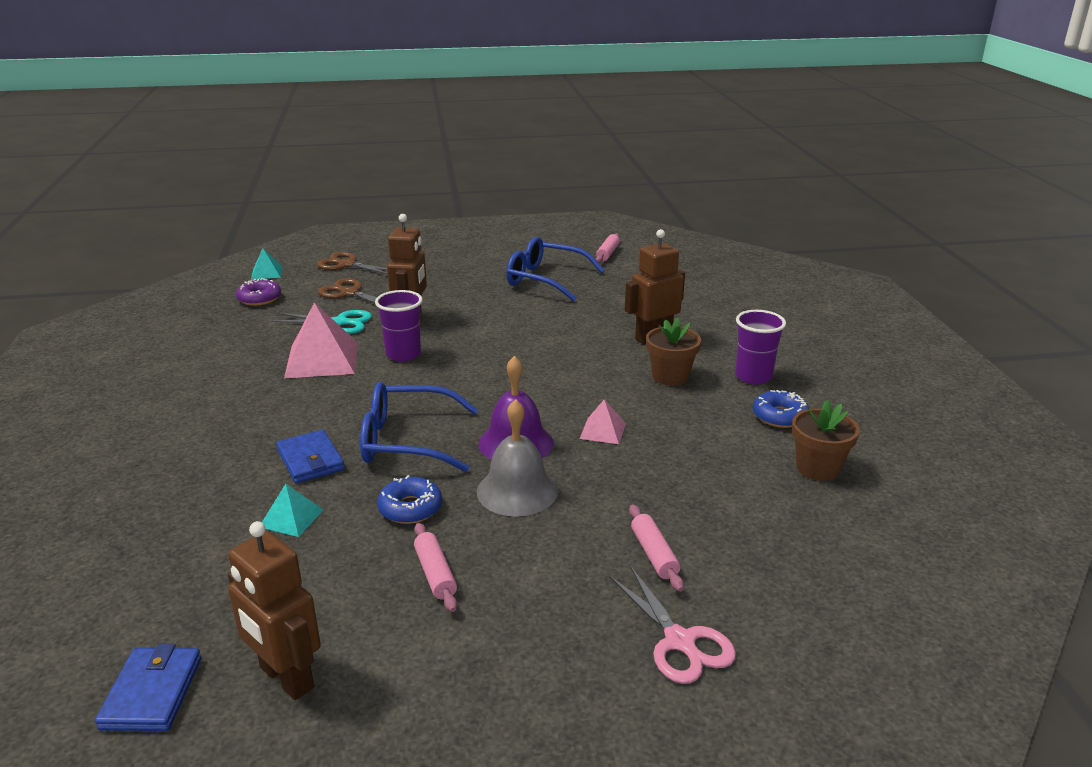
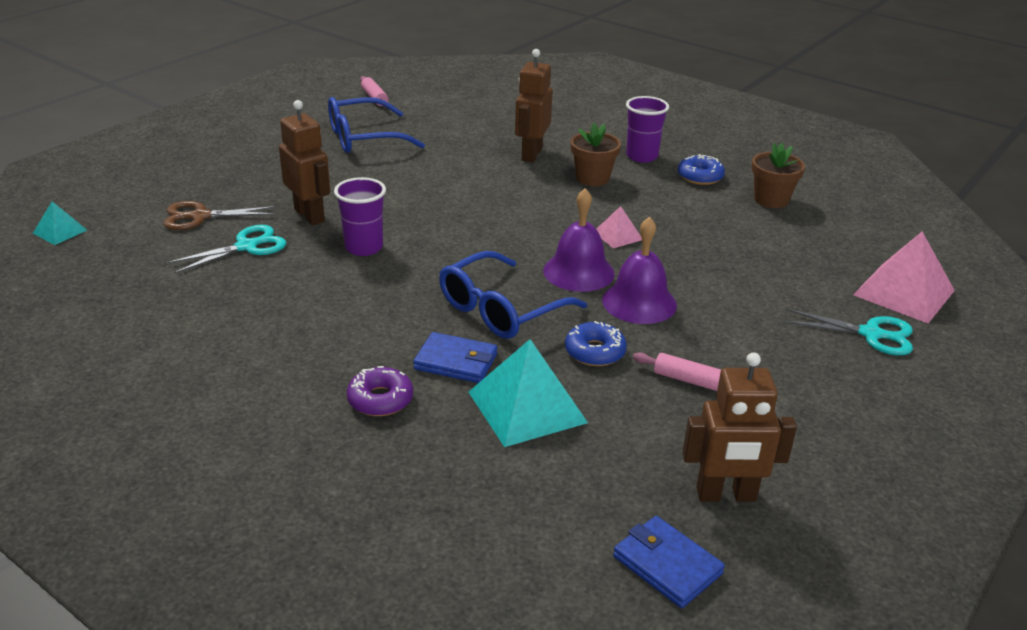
camera: 45 degrees left, 5 degrees up
(259, 299) = (109, 259): purple donut -> purple donut (380, 399)
(291, 518) = (527, 407): turquoise pyramid -> turquoise pyramid, size x1.94
(322, 359) = (298, 283): pink pyramid -> pink pyramid (904, 292)
(346, 264) = (138, 191): brown scissors -> none
(517, 491) = (639, 302): grey bell -> purple bell
(654, 554) = (780, 296): pink rolling pin -> none
(680, 642) = (871, 334): pink scissors -> turquoise scissors

